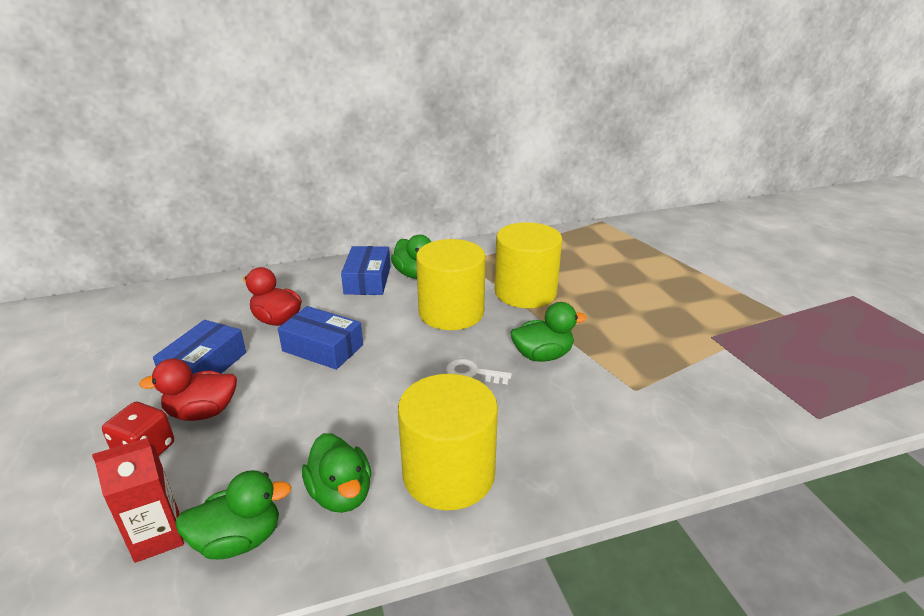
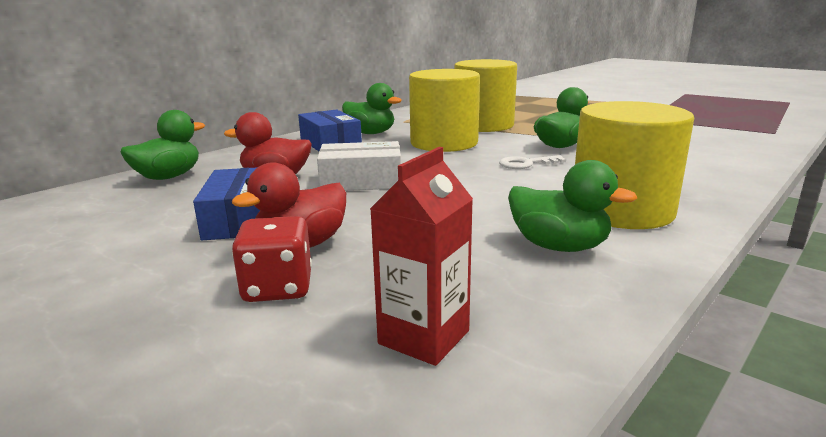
camera: 30 degrees left, 10 degrees down
(239, 540) = (523, 304): green duck -> green duck (168, 177)
(322, 348) = (361, 181): blue box -> white box

